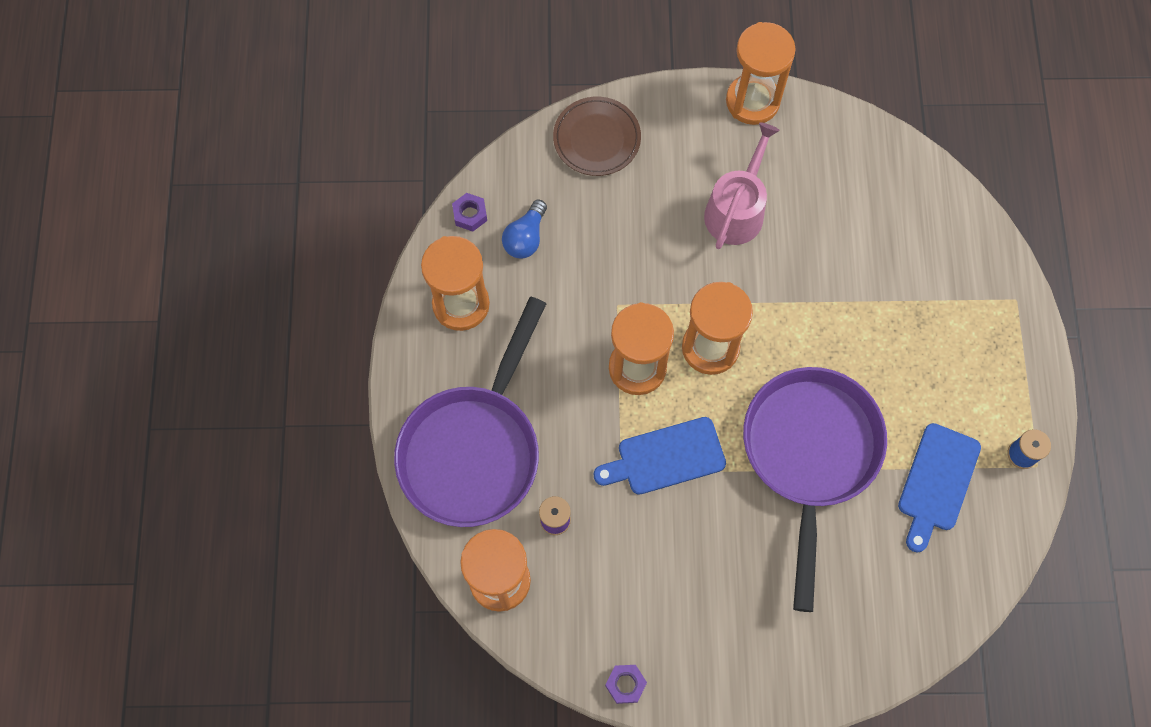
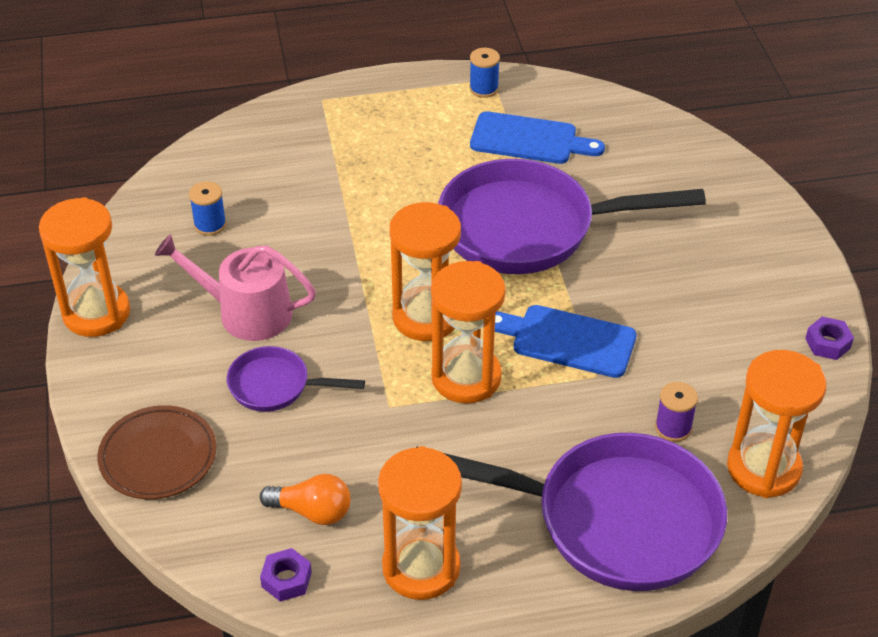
camera: 100 degrees left, 25 degrees down
(525, 238) = (312, 511): blue light bulb -> orange light bulb
(652, 224) = (276, 386): none -> purple pan
(665, 457) = (567, 340): blue cutting board -> blue cutting board turned 135 degrees clockwise
(847, 190) = (210, 224): none -> blue spool

